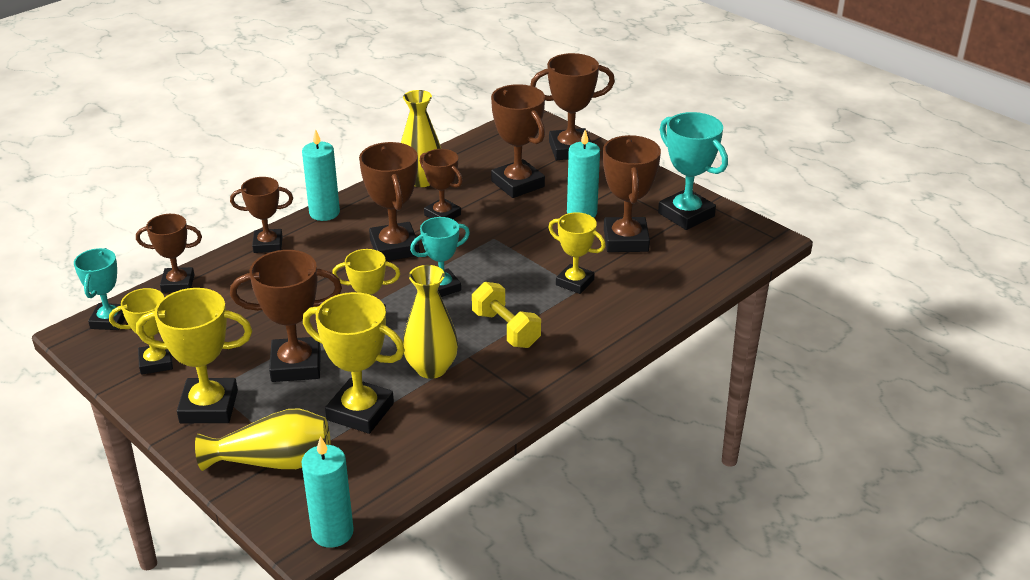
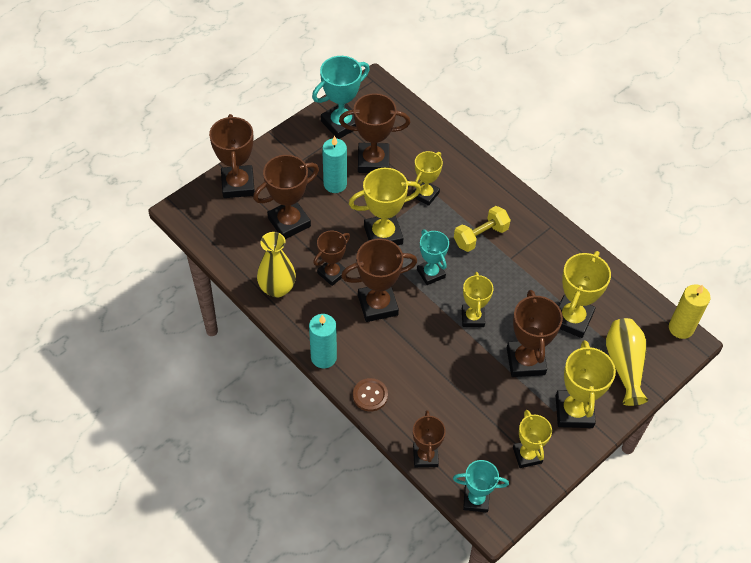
camera: 90 degrees left, 20 degrees up
(268, 244) = (370, 395): brown trophy -> brown button
(332, 532) = (681, 328): turquoise candle -> yellow candle
(431, 368) = (525, 279): yellow vase -> none
(503, 250) = (383, 235): none -> yellow trophy

